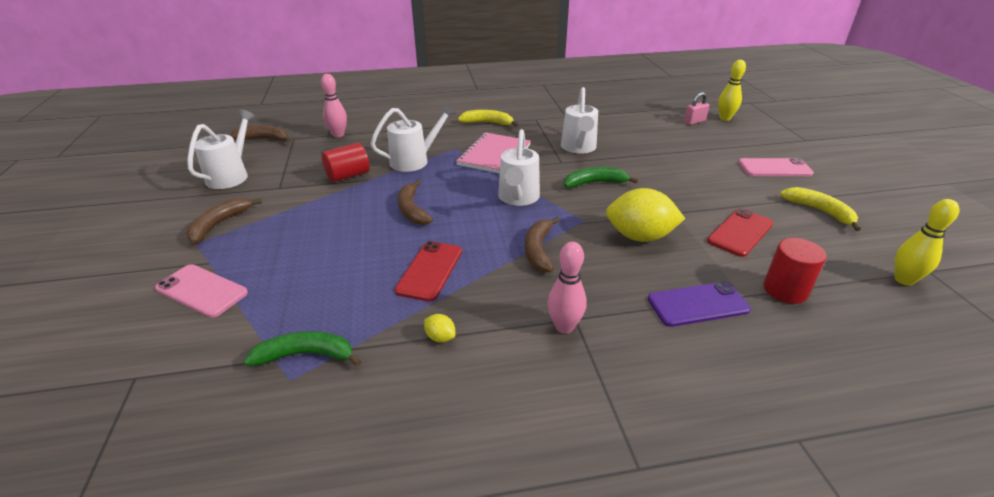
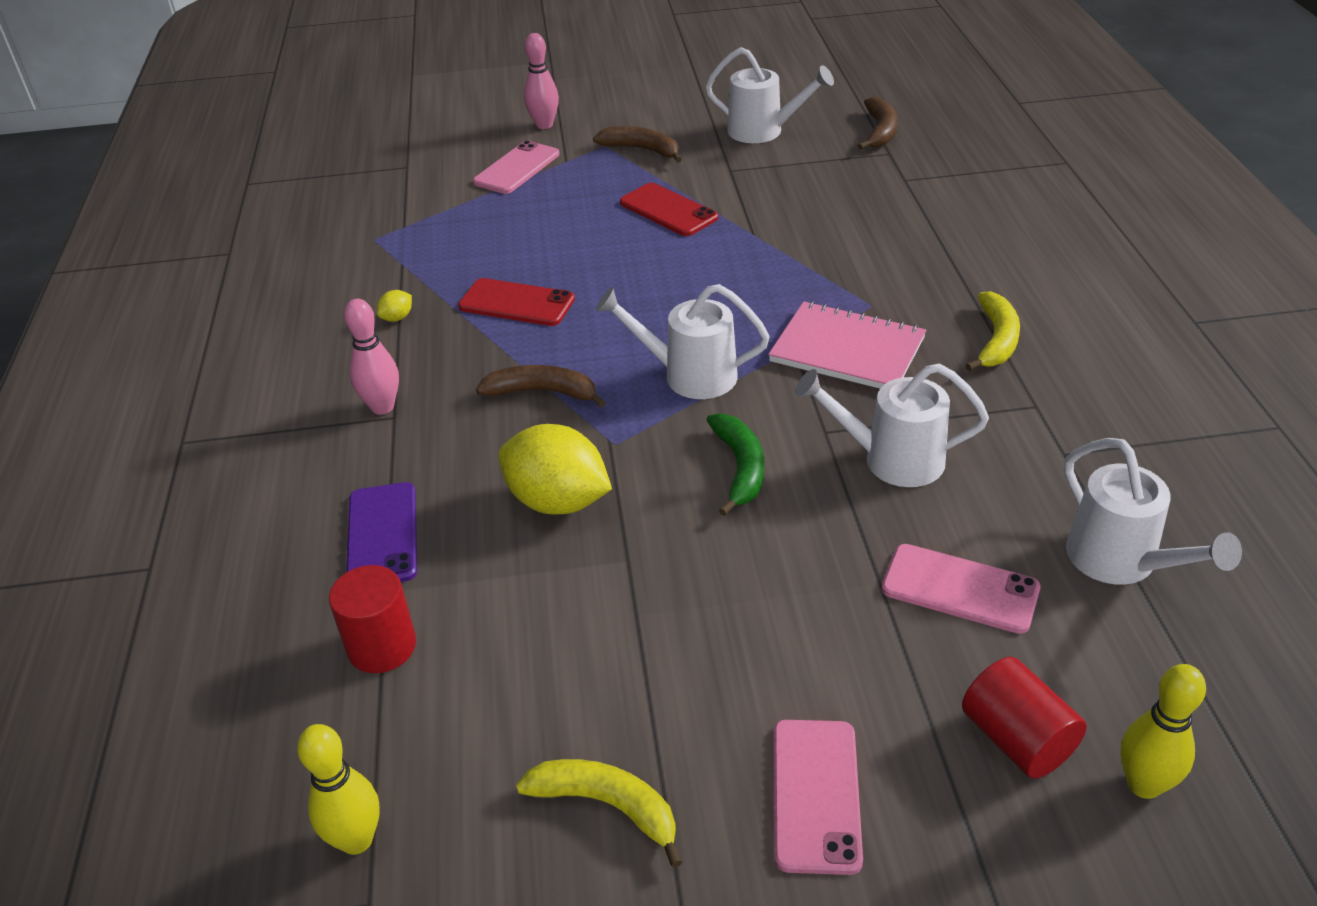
camera: 95 degrees right, 5 degrees up
(306, 355) = (402, 242): green banana -> none
(338, 135) = (907, 188): pink bowling pin -> pink bowling pin (544, 125)
(348, 175) = (764, 215): red cylinder -> red cylinder (1017, 739)
(412, 209) = (663, 278): brown banana -> none
(415, 161) = (818, 268): white watering can -> white watering can (1122, 563)
(639, 236) = (558, 501): yellow lemon -> yellow lemon turned 75 degrees counterclockwise
(653, 139) = (960, 589): none -> pink phone
(694, 121) = (1097, 700): pink padlock -> none
(740, 232) = (549, 638): red phone -> red phone (668, 210)
(819, 211) = (607, 806): yellow banana -> yellow banana turned 120 degrees counterclockwise

